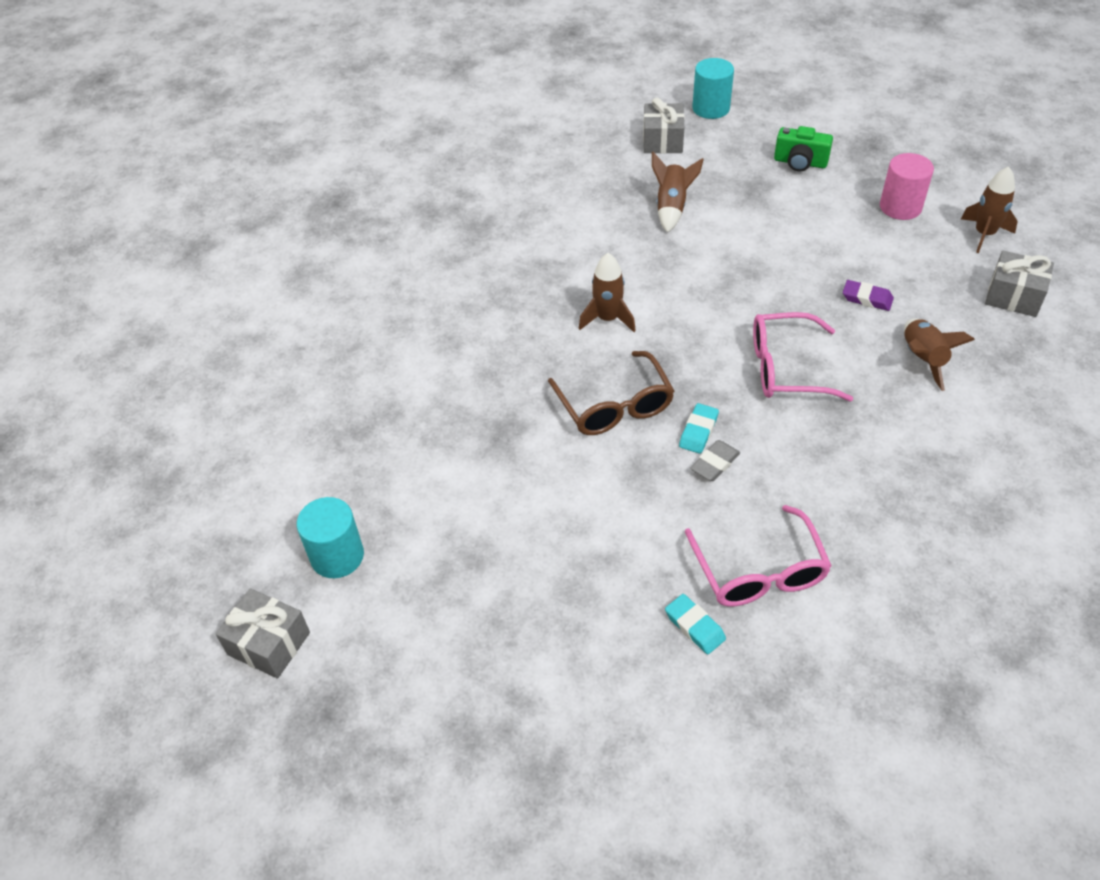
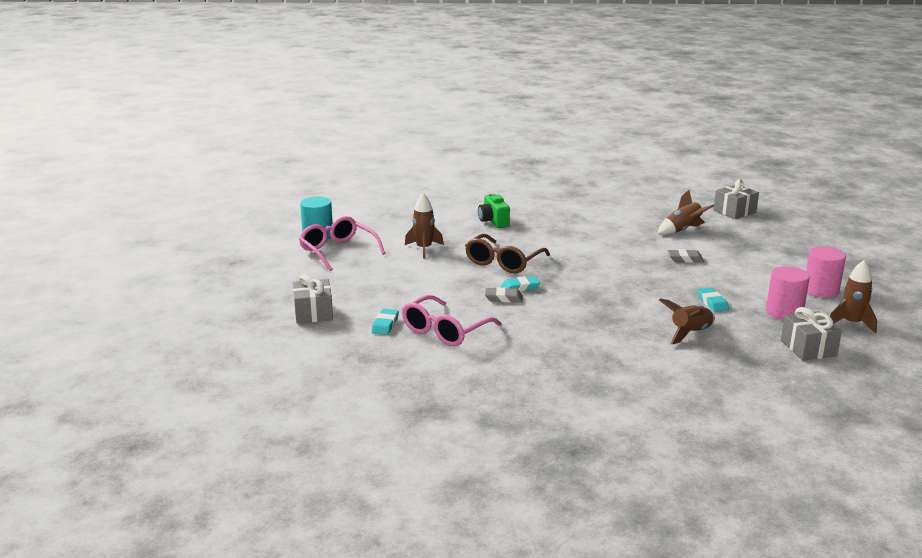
camera: 50 degrees right, 25 degrees down
(269, 643) = (254, 239): grey gift -> grey gift (313, 313)
(608, 319) = (563, 242): brown rocket -> brown rocket (424, 249)
(711, 108) = (792, 214): turquoise cylinder -> none
(746, 251) = (685, 259): none -> grey eraser
(787, 368) = (609, 296): pink glasses -> pink glasses (338, 251)
(800, 162) = (798, 251): green camera -> green camera (493, 221)
(867, 299) = (712, 303): purple eraser -> turquoise eraser
(927, 262) = (784, 312): none -> pink cylinder

